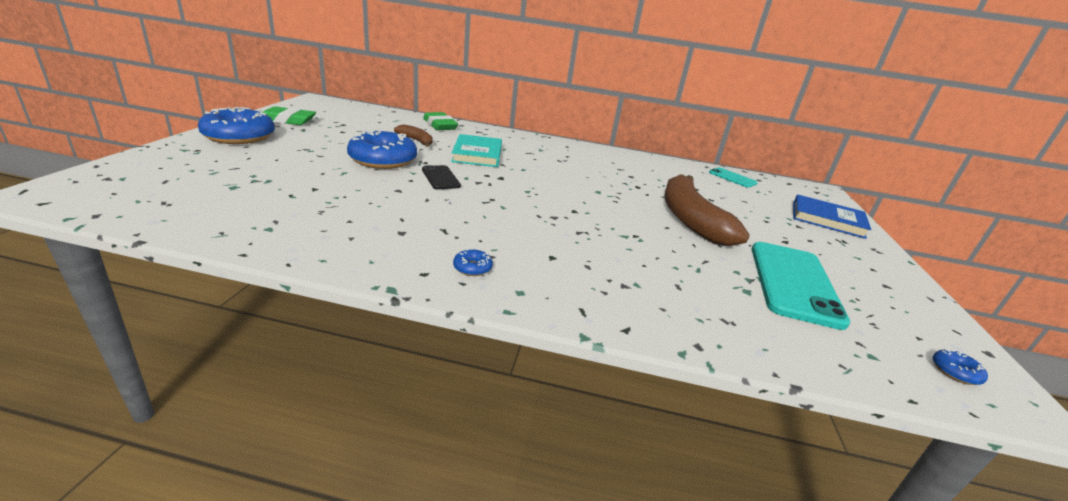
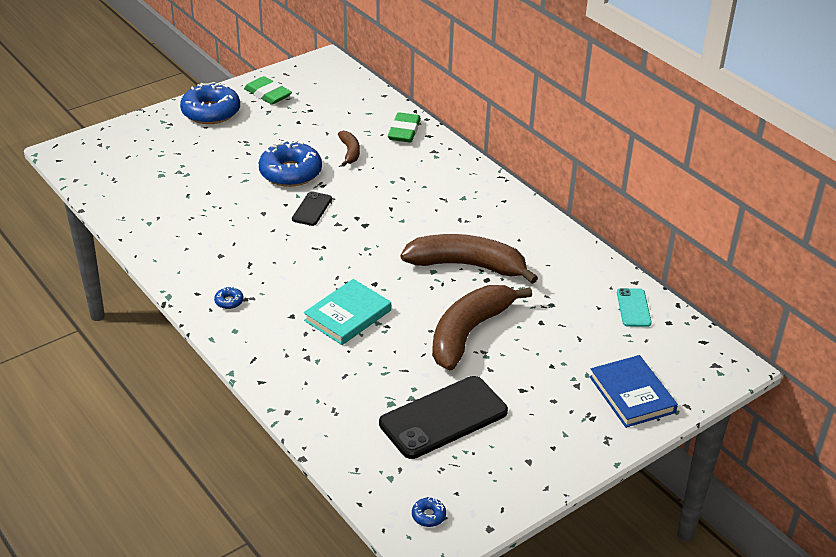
camera: 45 degrees right, 10 degrees up
(477, 154) = (384, 187): turquoise book -> turquoise book (347, 315)
(612, 182) = (467, 266): none -> brown banana
(794, 283) = (443, 418): turquoise phone -> black phone

